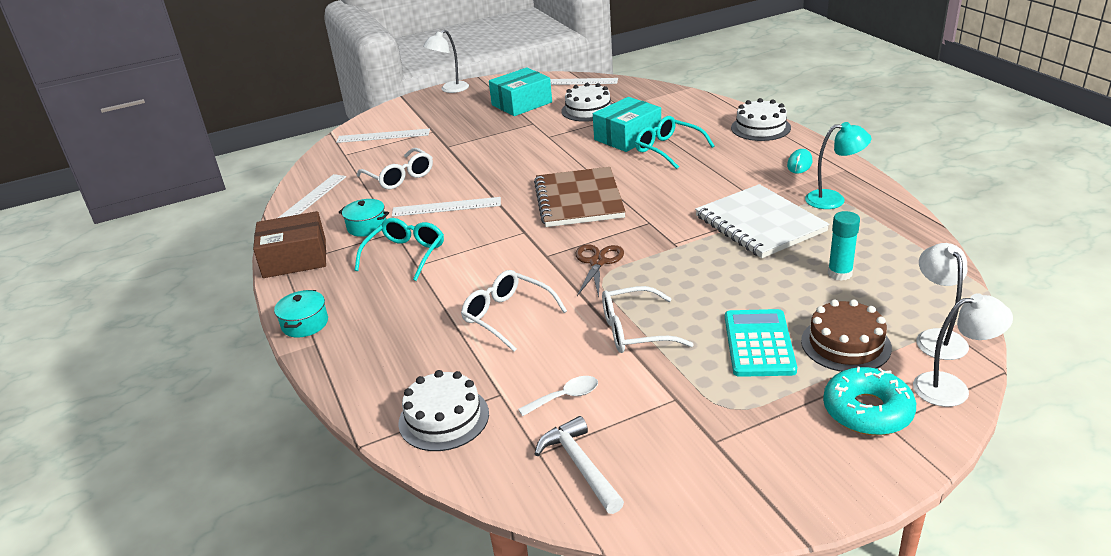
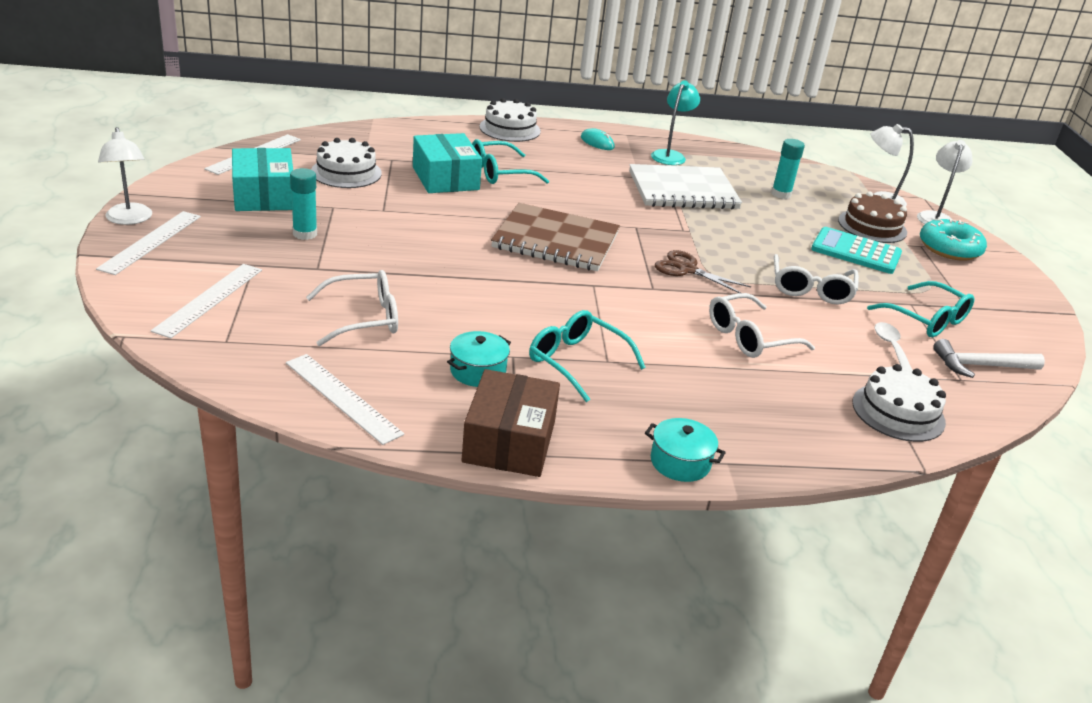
camera: 75 degrees left, 0 degrees up
(446, 207) = (486, 310): white ruler -> white ruler (151, 242)
(486, 129) = (305, 234): none -> turquoise glue stick
(649, 414) = (927, 320): none -> turquoise glasses

